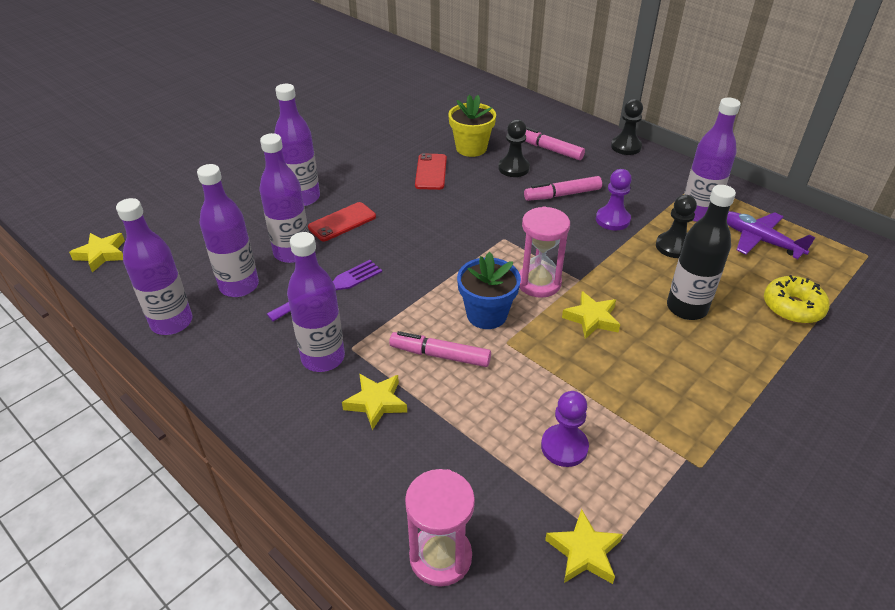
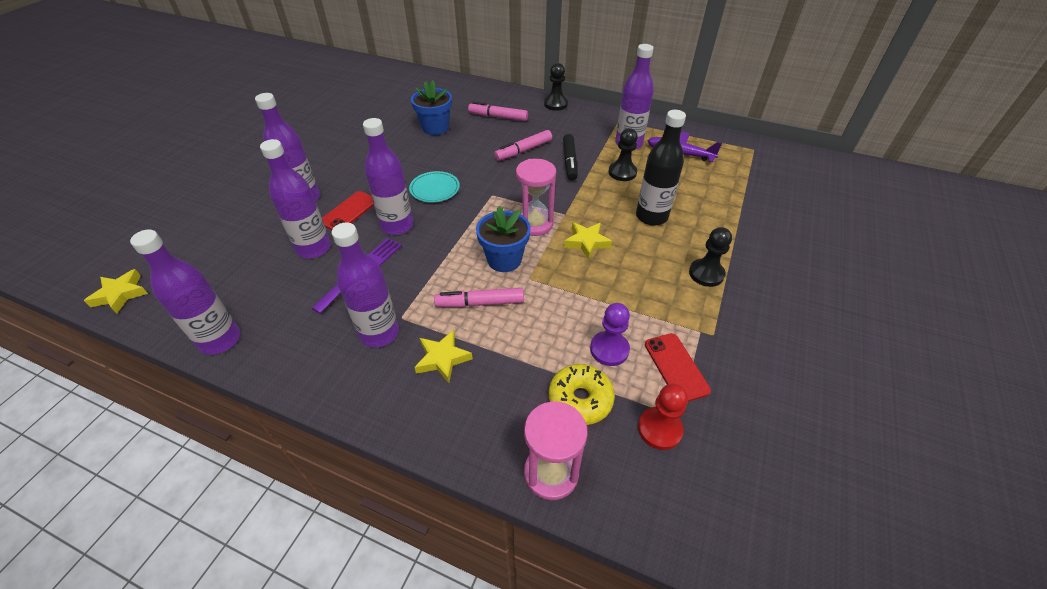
camera: 20 degrees left, 5 degrees up
(239, 286) = (275, 290): purple bottle -> purple bottle (397, 225)
(431, 172) = (410, 153): red phone -> red phone (676, 367)
(442, 218) = (435, 189): none -> turquoise plate
(471, 148) = (435, 128): yellow flower pot -> blue flower pot
(513, 168) = (476, 137): black pawn -> black pawn (706, 274)
(584, 552) = (659, 429): yellow star -> red pawn
(612, 220) = (569, 162): purple pawn -> black marker
(792, 307) = (722, 198): yellow donut -> yellow donut (580, 399)

